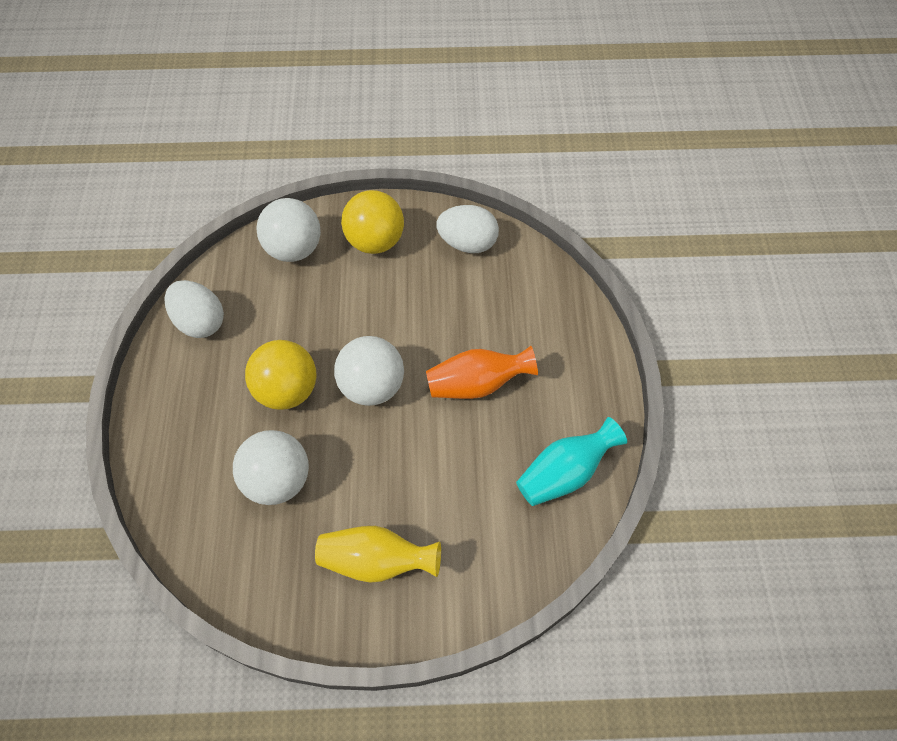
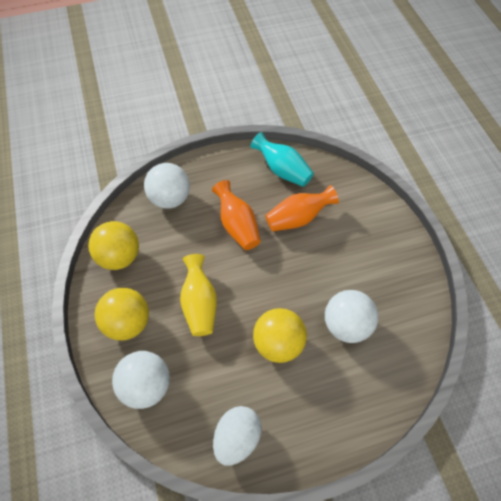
camera: 105 degrees left, 0 degrees up
(372, 387) = (258, 287): white ball -> white ball (170, 198)
(376, 561) = (373, 251): yellow vase -> yellow vase (200, 304)
(466, 469) = (298, 218): none -> orange vase
(467, 243) = (119, 257): white egg -> yellow ball

